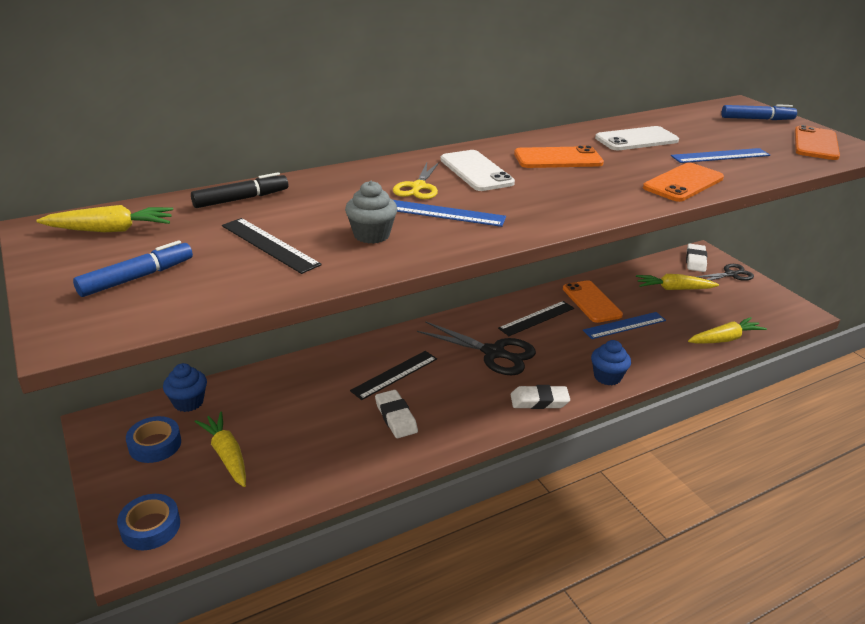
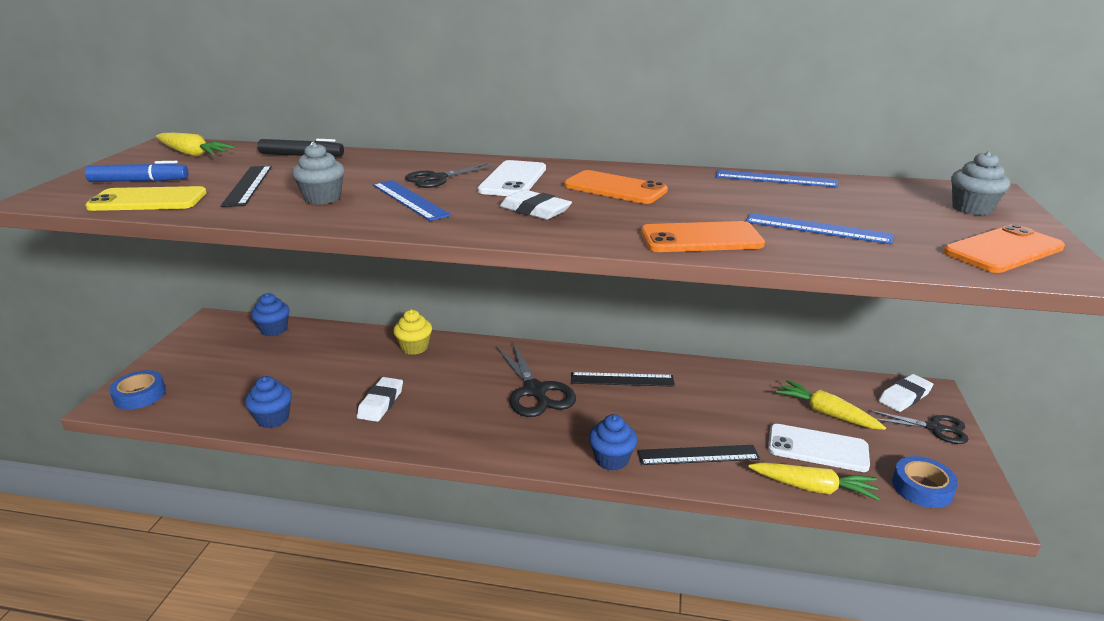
camera: 40 degrees right, 5 degrees down
(155, 444) = (217, 347): blue tape -> blue tape (922, 488)
(208, 293) = (148, 200): none -> yellow phone
(226, 455) = (242, 373): yellow carrot -> none
(325, 476) = (273, 419): none -> blue cupcake
(350, 360) = (414, 347): none -> yellow cupcake
(395, 375) = (429, 372): black ruler -> black ruler (698, 455)
(418, 187) = (437, 178): yellow scissors -> black scissors
(539, 401) = (512, 448): white eraser -> white eraser (535, 210)
(591, 302) = (704, 388): orange phone -> none
(624, 325) = (706, 423): blue ruler -> blue ruler (775, 179)
(636, 139) = (746, 193): white phone -> white phone (817, 448)
(756, 119) = (972, 209): blue marker -> grey cupcake

